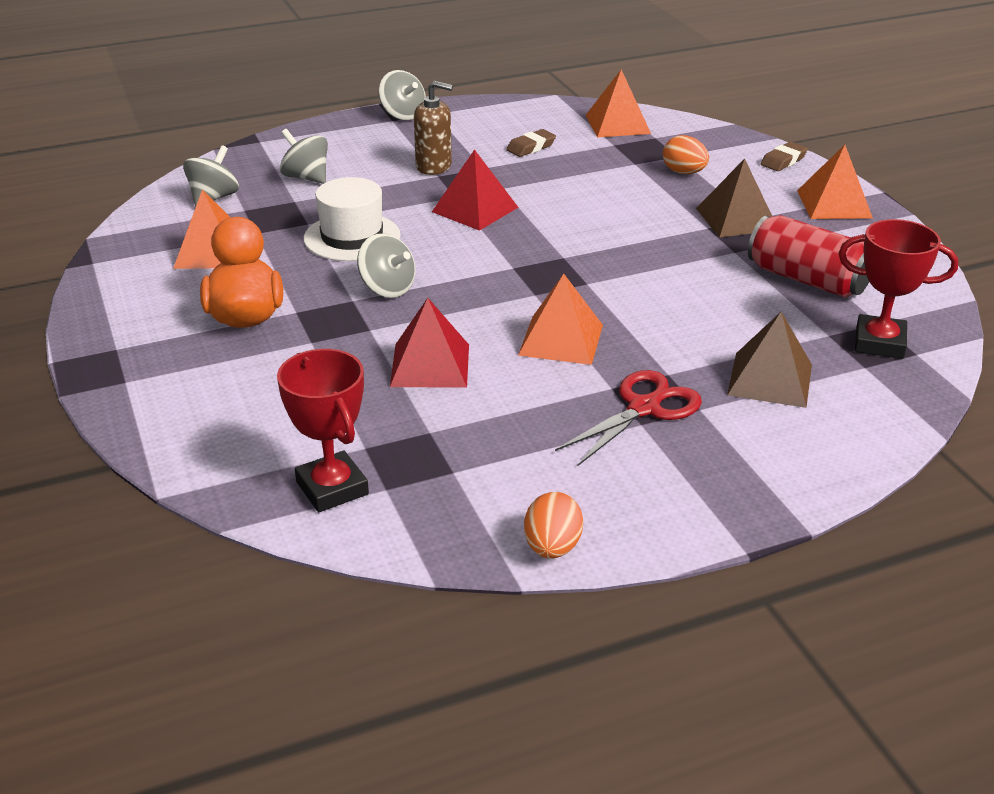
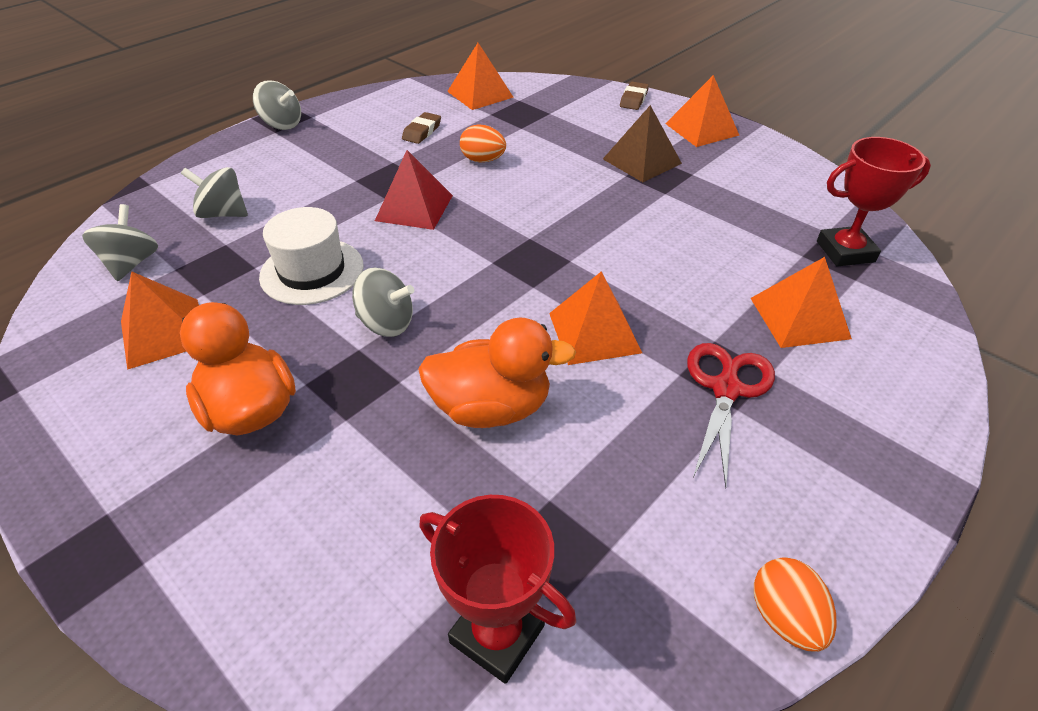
camera: 25 degrees left, 10 degrees up
(430, 365) = (491, 407): red pyramid -> orange duck
(434, 166) = (345, 171): brown soap dispenser -> none
(684, 172) = (567, 127): orange egg -> orange egg (483, 160)
(770, 379) = (799, 318): brown pyramid -> orange pyramid
(807, 279) = (741, 205): red can -> none

